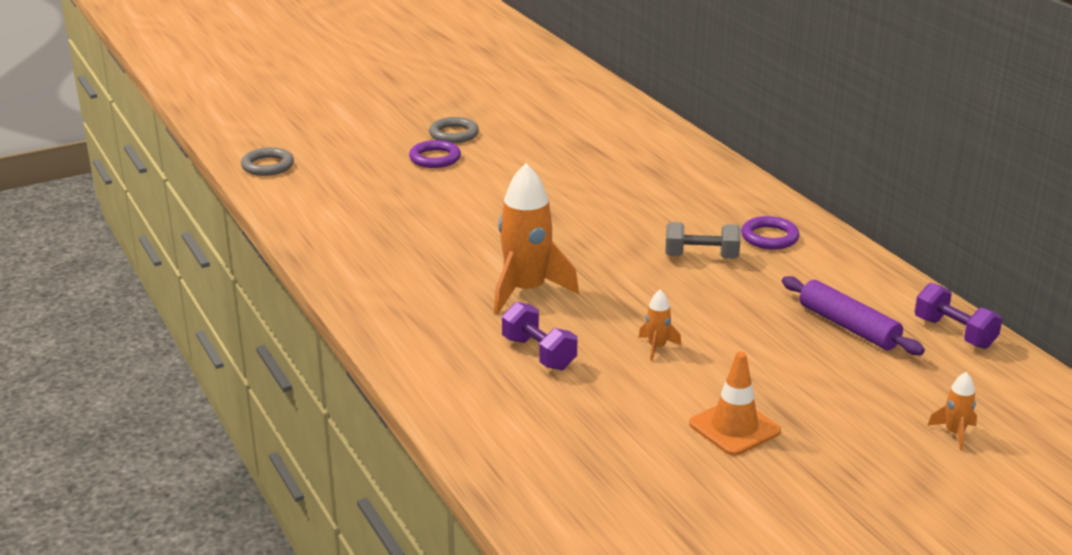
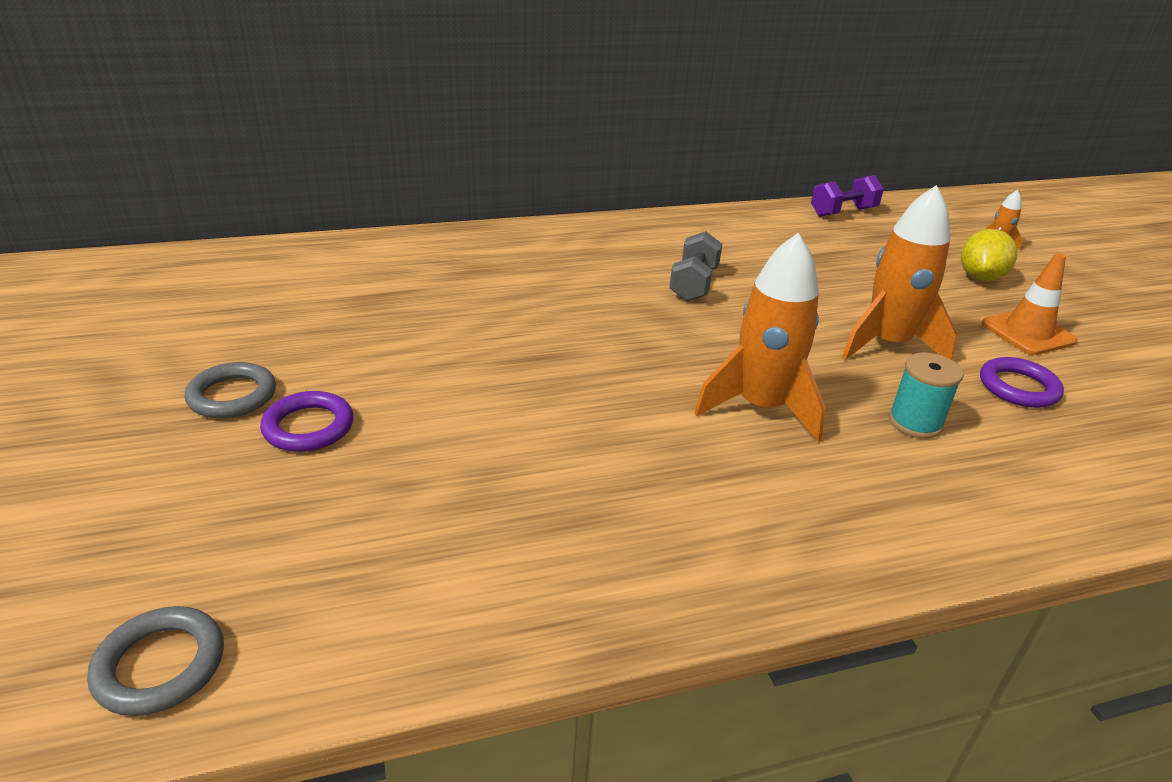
camera: 80 degrees left, 5 degrees up
(539, 353) = (915, 422): purple dumbbell -> turquoise spool
(657, 347) = (887, 344): orange rocket -> orange rocket, size x2.23
(769, 237) = (660, 244): purple ring -> purple ring (1018, 387)
(848, 326) = (836, 247): purple rolling pin -> none
(848, 412) = (980, 277): none -> yellow lemon

